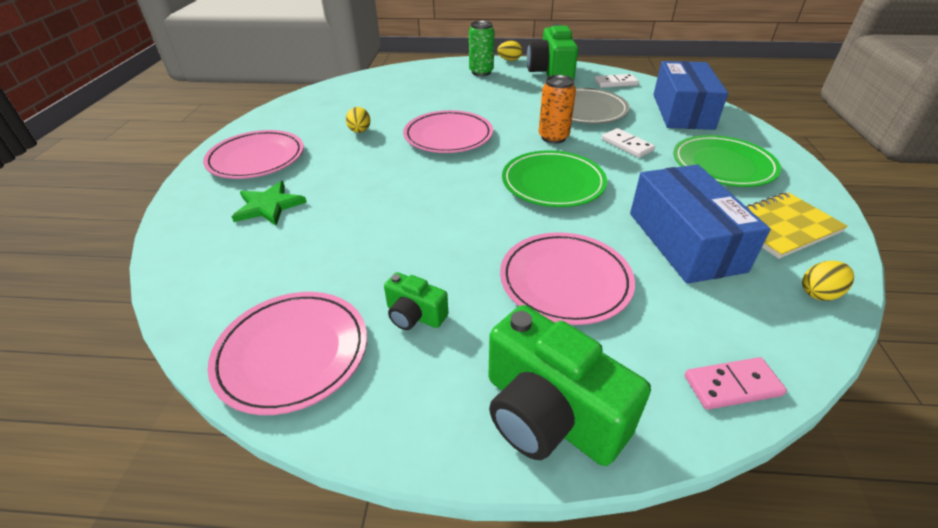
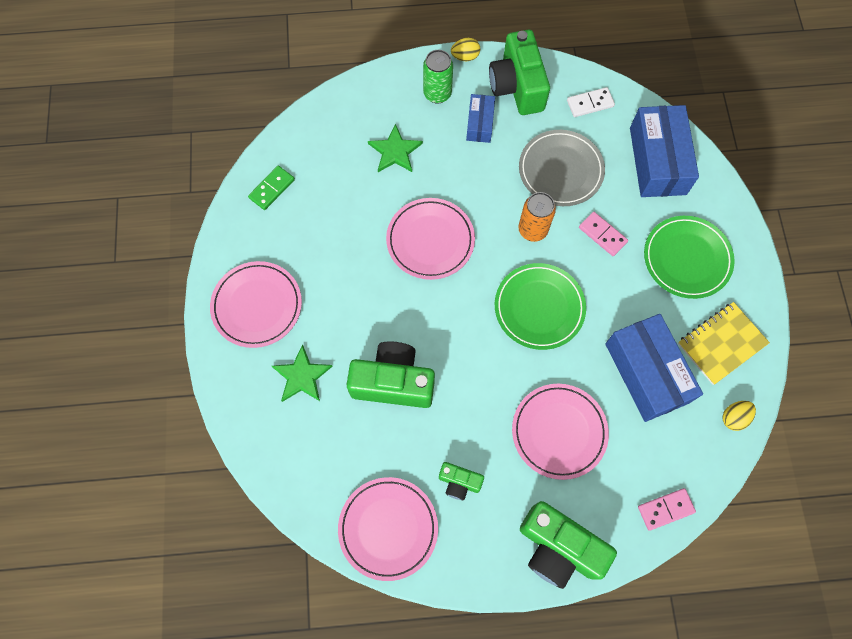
camera: 10 degrees left, 30 degrees up
(316, 102) = (272, 189): none -> green domino
(360, 131) = (339, 243): yellow egg -> none
(368, 220) = (393, 382): none -> green camera
(434, 93) = (395, 151): none -> green star
(514, 86) = (480, 123): none -> blue box
(627, 145) = (602, 235): white domino -> pink domino

